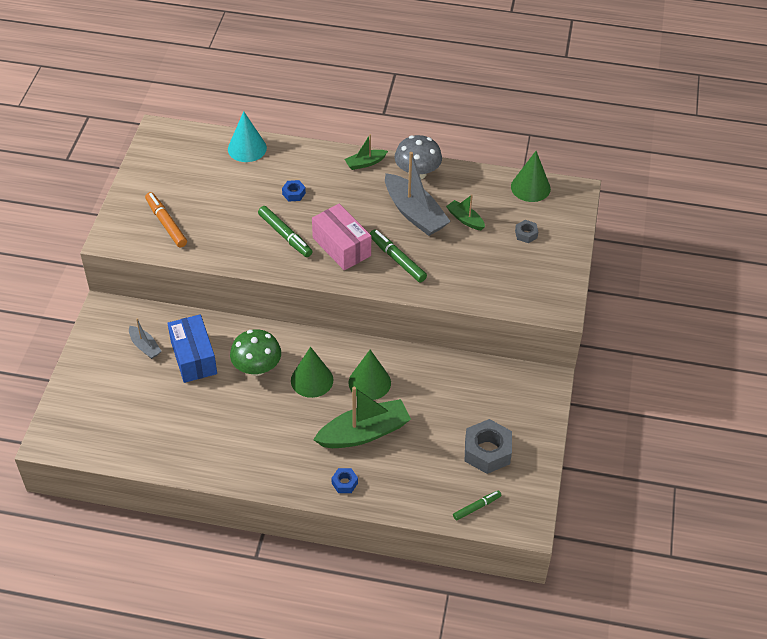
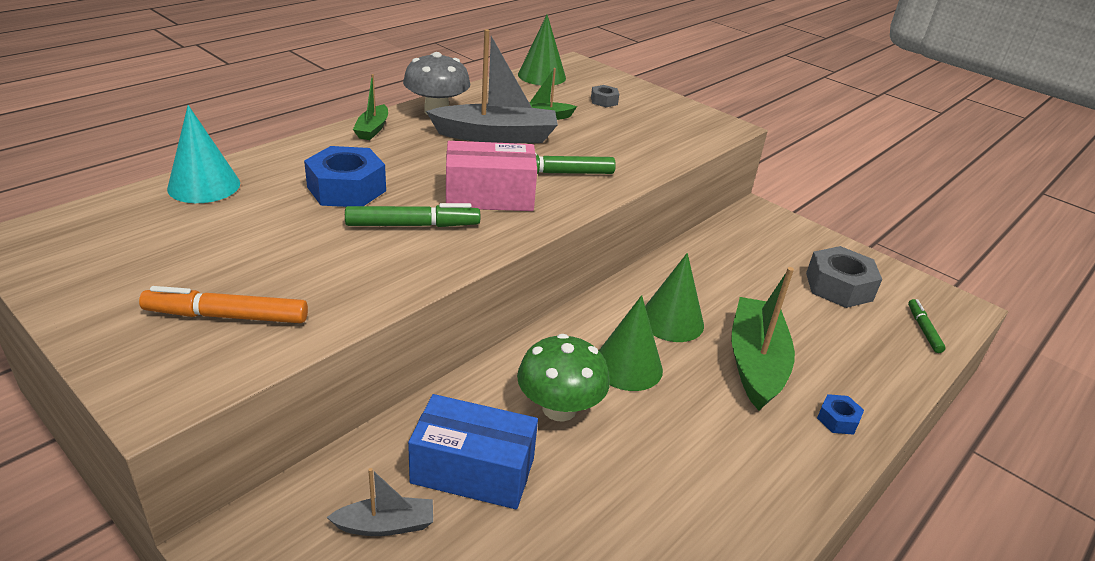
camera: 60 degrees left, 15 degrees down
(294, 193) = (346, 189): blue nut -> blue nut, size x2.02

